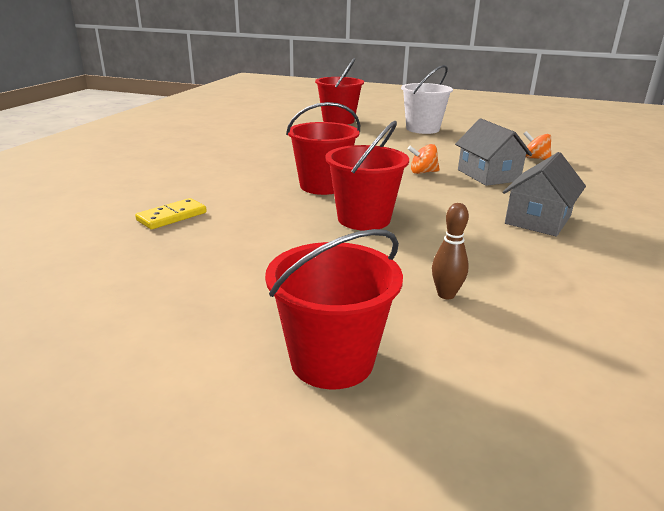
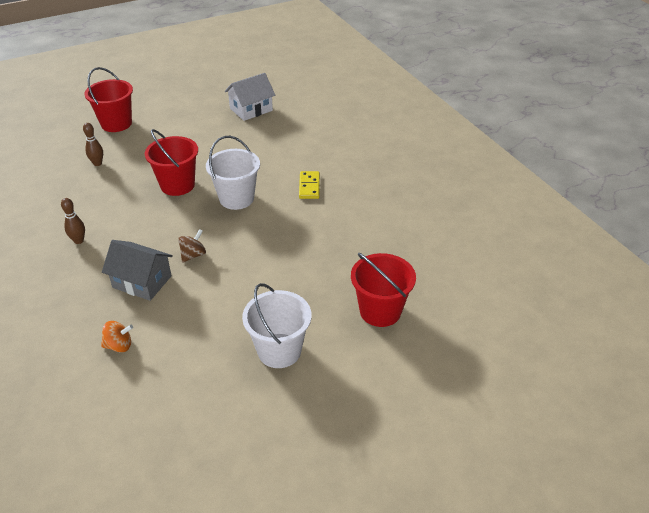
camera: 135 degrees right, 15 degrees up
(102, 256) = (251, 109): none -> white house
(172, 216) = (268, 136): yellow domino -> yellow domino (309, 186)
(322, 186) = (236, 198): red bucket -> white bucket
(423, 172) = (193, 255): orange spinning top -> brown spinning top
(538, 220) = (79, 241): grey house -> brown bowling pin

